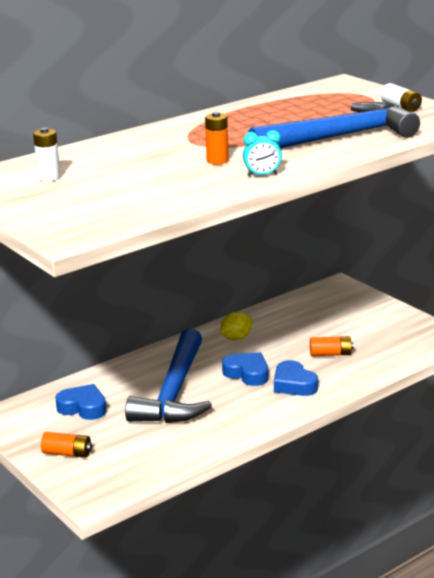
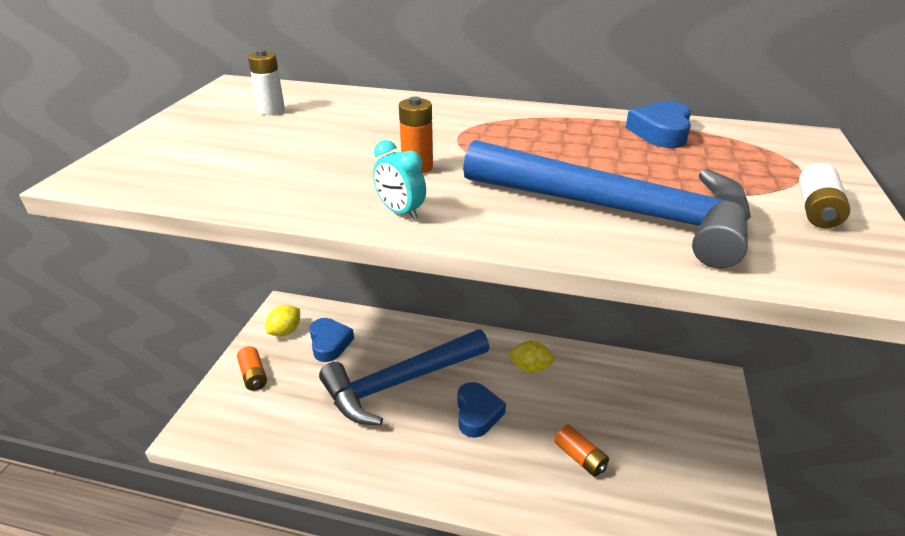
camera: 50 degrees right, 10 degrees up
(34, 424) = (285, 331): none -> yellow lemon
(294, 384) = (492, 462): blue heart -> blue heart (660, 132)

